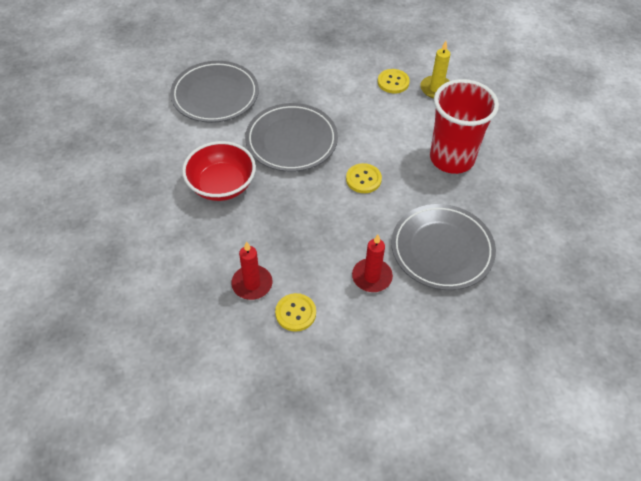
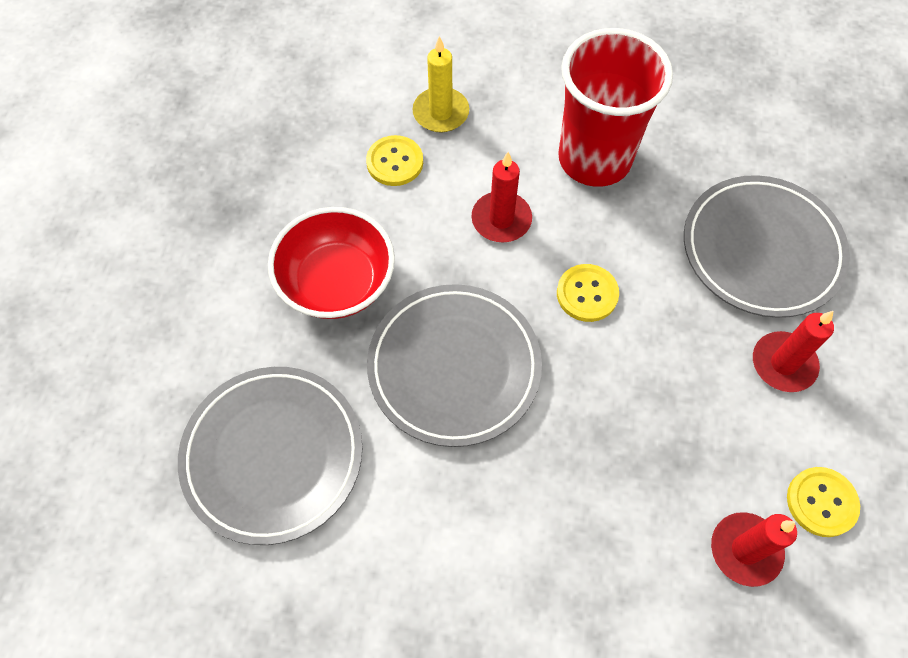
camera: 65 degrees left, 10 degrees up
(221, 185) = (508, 524): red bowl -> red bowl (337, 282)
(386, 132) = (501, 219): none -> red candle

